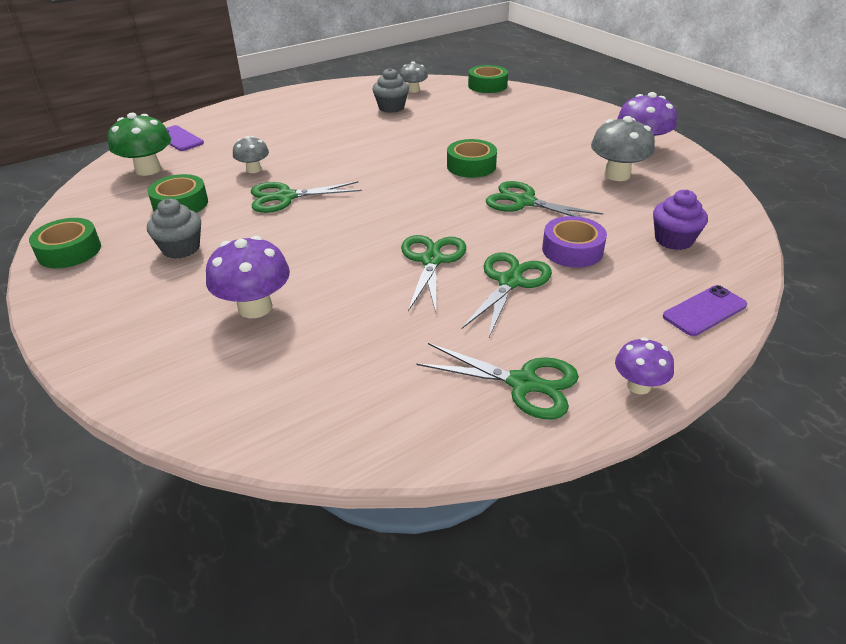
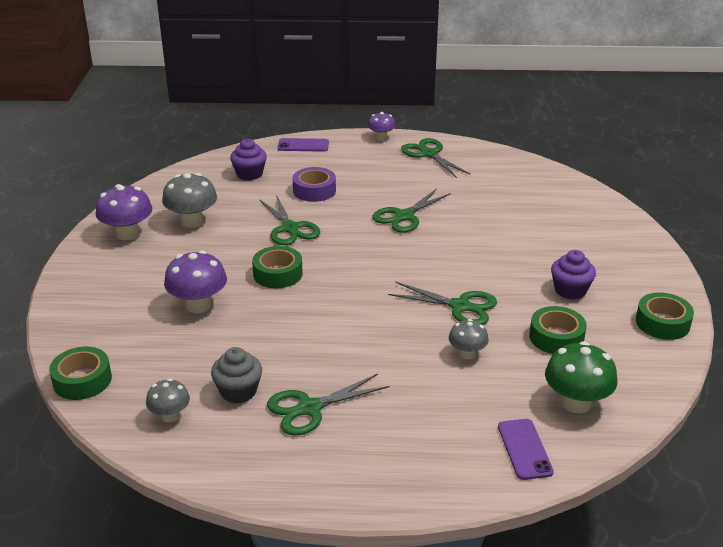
camera: 145 degrees left, 5 degrees down
(181, 248) = (570, 290): grey cupcake -> purple cupcake
(255, 307) = (536, 230): purple mushroom -> purple mushroom (198, 305)
(510, 282) = (375, 189): green scissors -> green scissors (309, 408)

